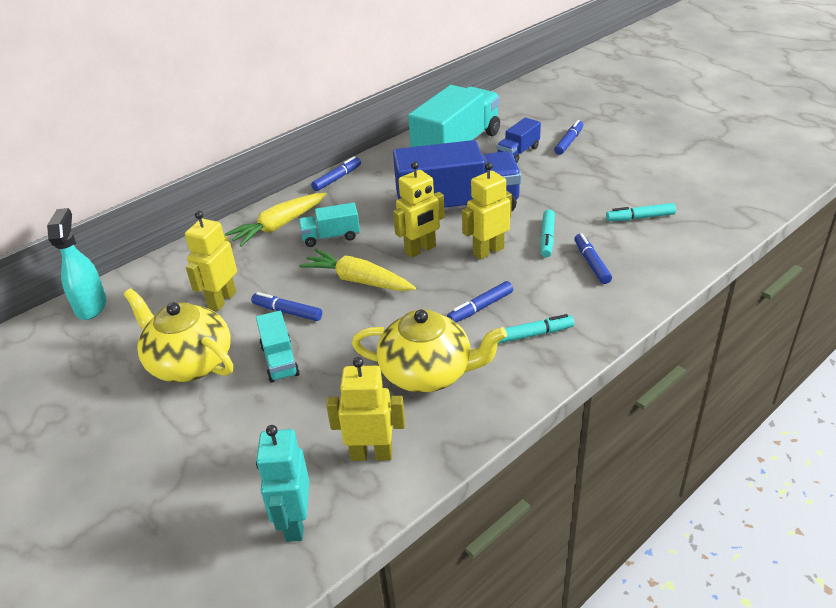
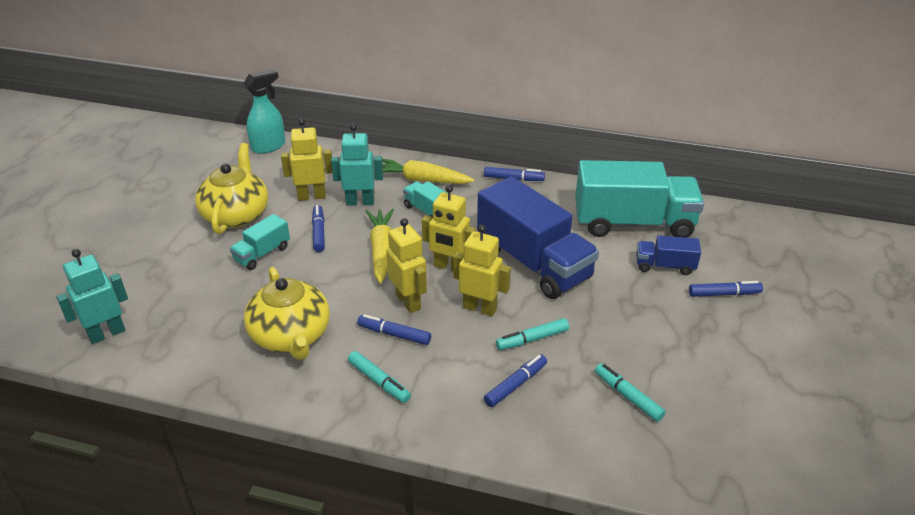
camera: 55 degrees right, 0 degrees up
(269, 272) = (360, 202): none -> turquoise robot
(371, 454) = (186, 343): yellow robot -> yellow robot (408, 302)

